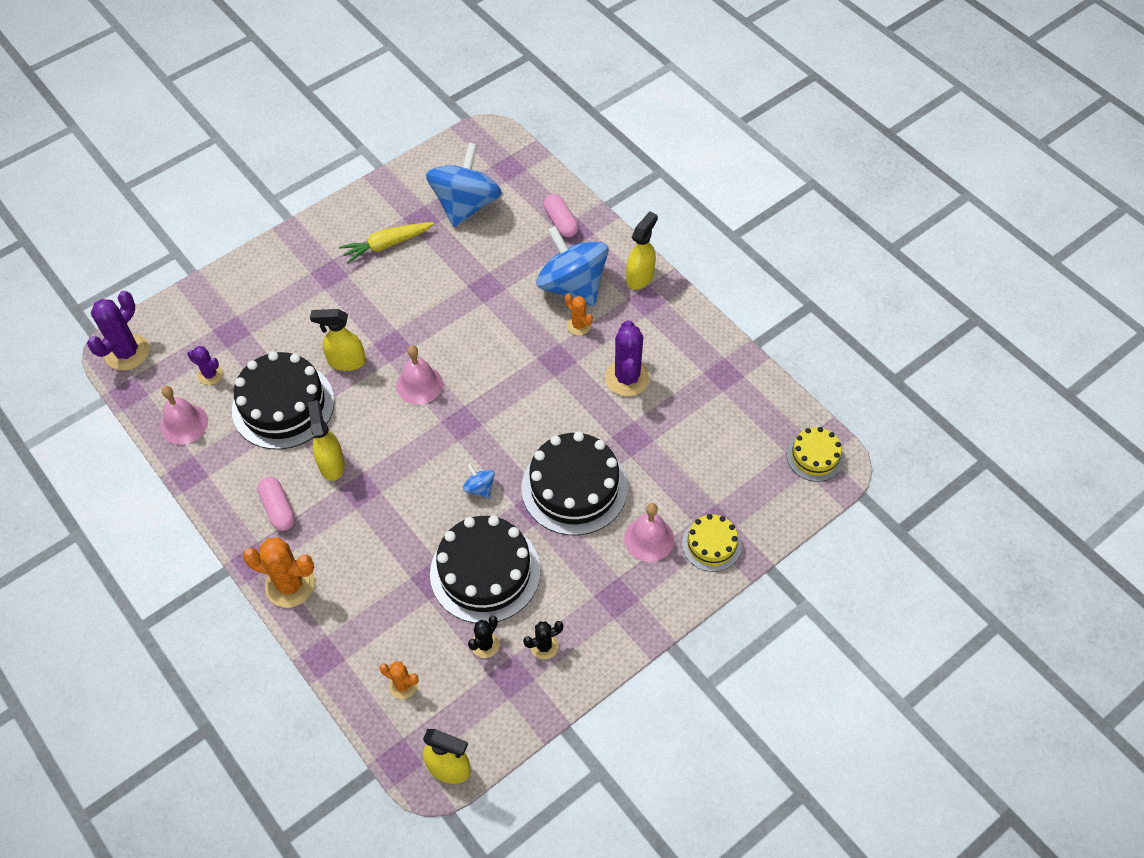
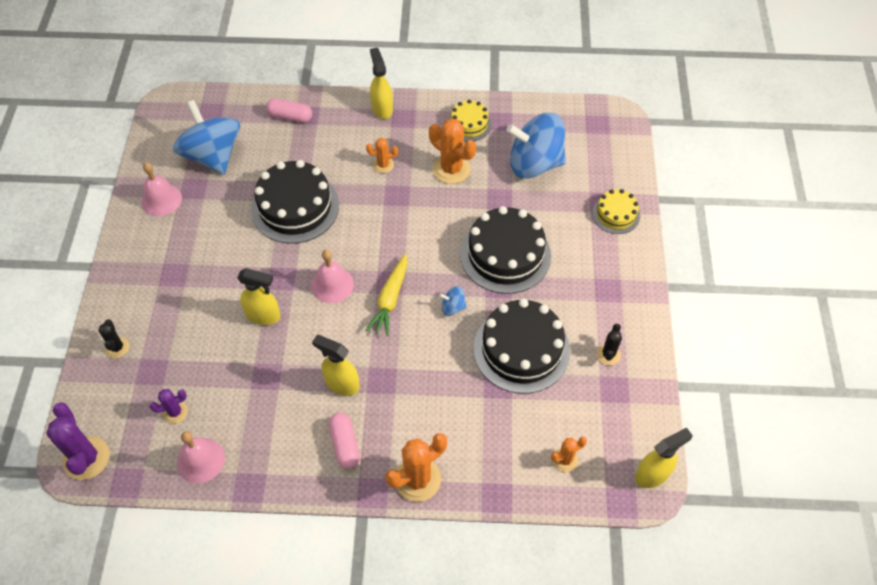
camera: 50 degrees left, 0 degrees up
(278, 509) = (345, 444): pink capsule -> pink capsule turned 60 degrees clockwise
(283, 405) = (257, 381): black cake -> black cake (295, 207)
(346, 361) = (263, 315): yellow spray bottle -> yellow spray bottle turned 120 degrees counterclockwise
(387, 245) = (191, 223): yellow carrot -> yellow carrot (390, 299)
(485, 645) = (577, 388): black cactus -> black cactus (117, 347)
(572, 286) = (348, 146): blue spinning top -> blue spinning top (534, 164)
(627, 378) = (451, 169): purple cactus -> orange cactus
(649, 539) = (581, 242): pink bell -> pink bell (161, 200)
(815, 456) = (603, 122): yellow cake -> yellow cake (469, 124)

